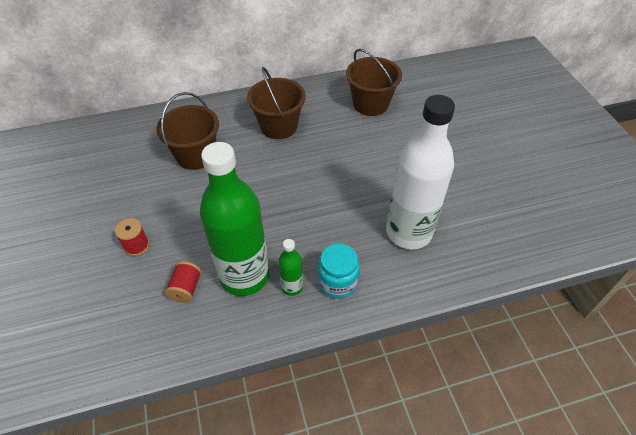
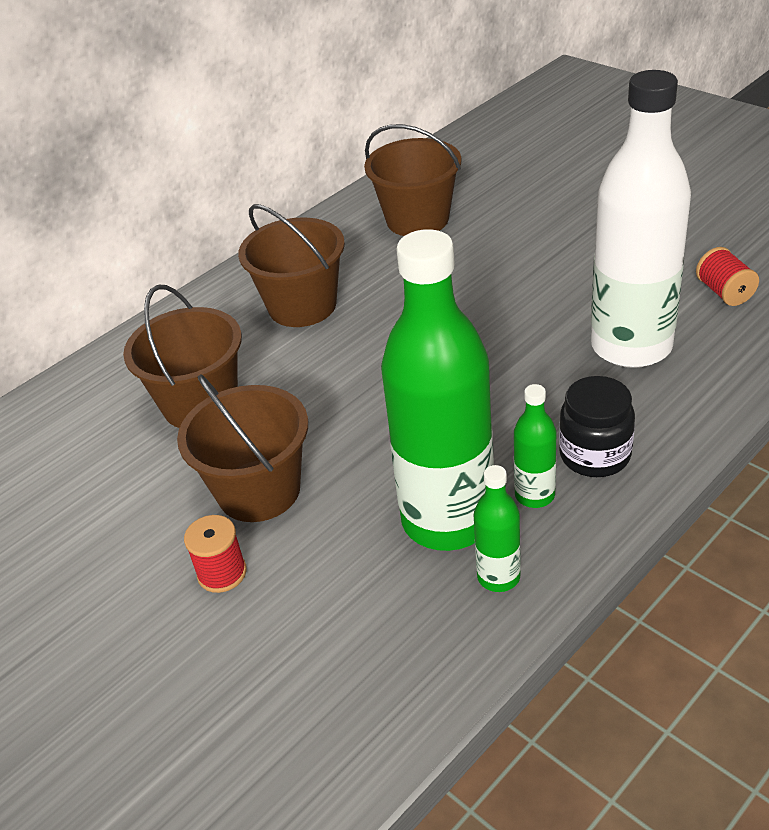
camera: 25 degrees left, 10 degrees down
(183, 214) = (259, 490): none -> brown bucket
(186, 288) = (369, 585): red spool -> red spool (724, 292)
(240, 319) = (498, 577): none -> green bottle
(337, 282) = (595, 455): turquoise jar -> black jar

